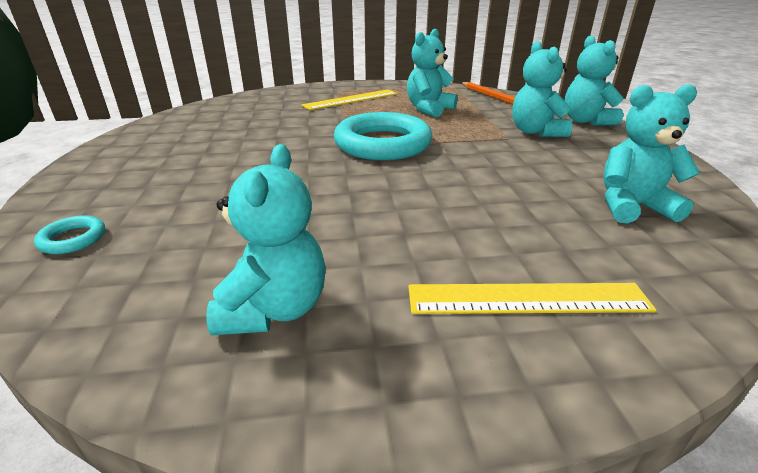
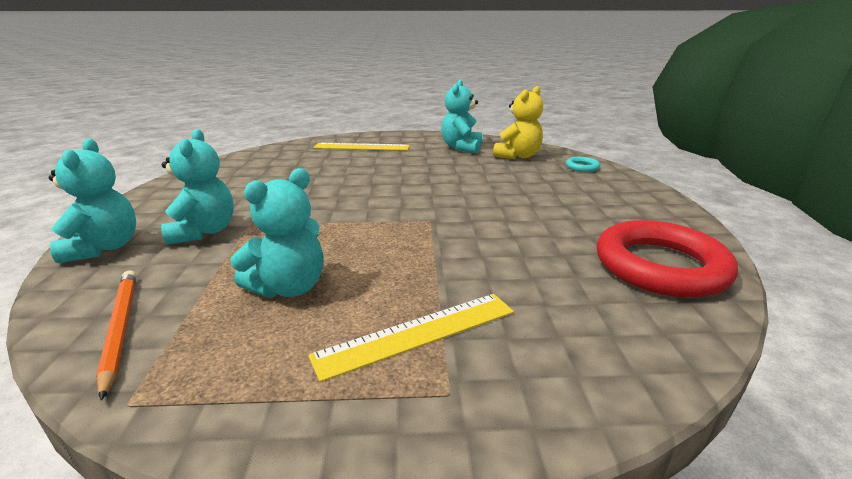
camera: 175 degrees left, 5 degrees down
(160, 273) = (518, 156): none -> yellow teddy bear
(186, 124) = (660, 266): none -> red ring
(382, 144) = (392, 221): turquoise ring -> none
(632, 206) = (255, 170): turquoise teddy bear -> none

